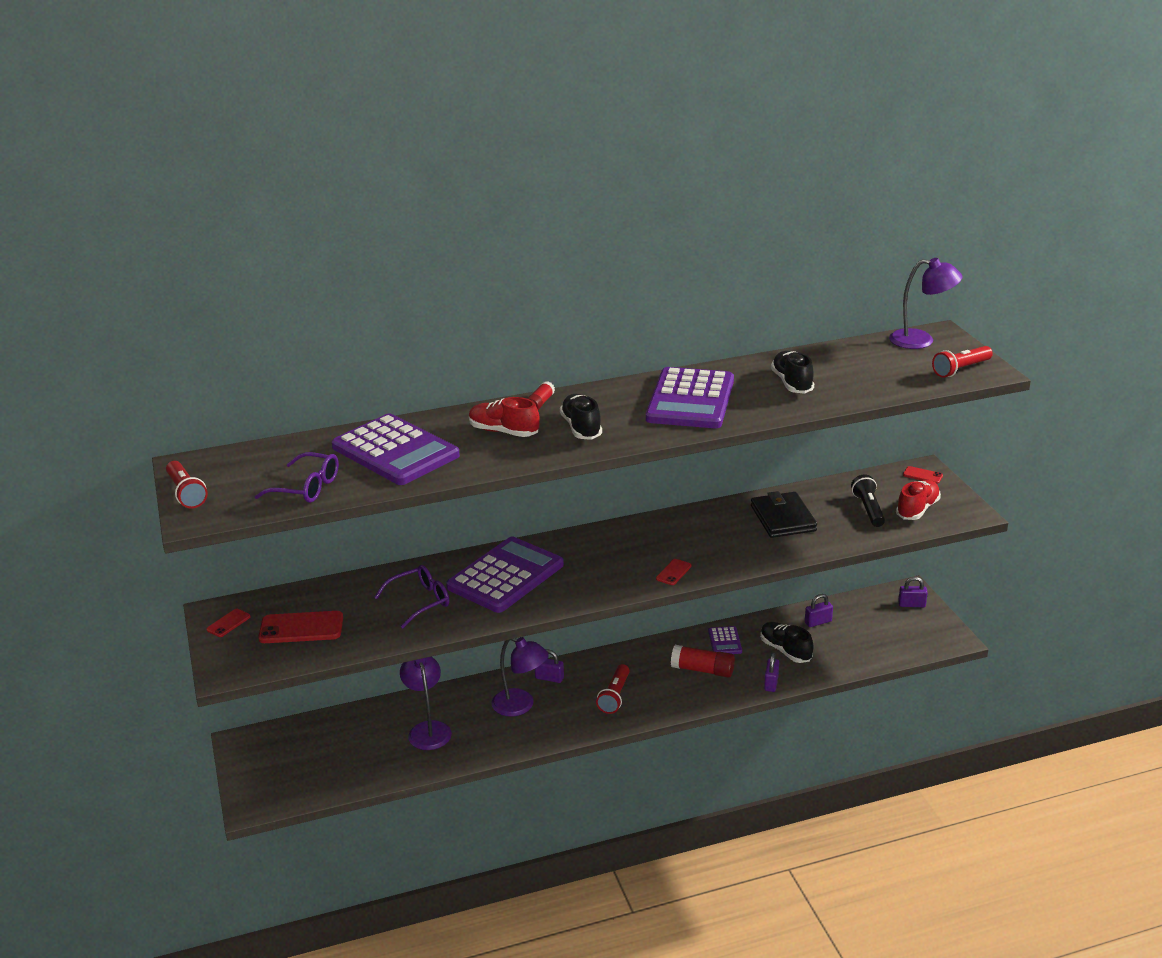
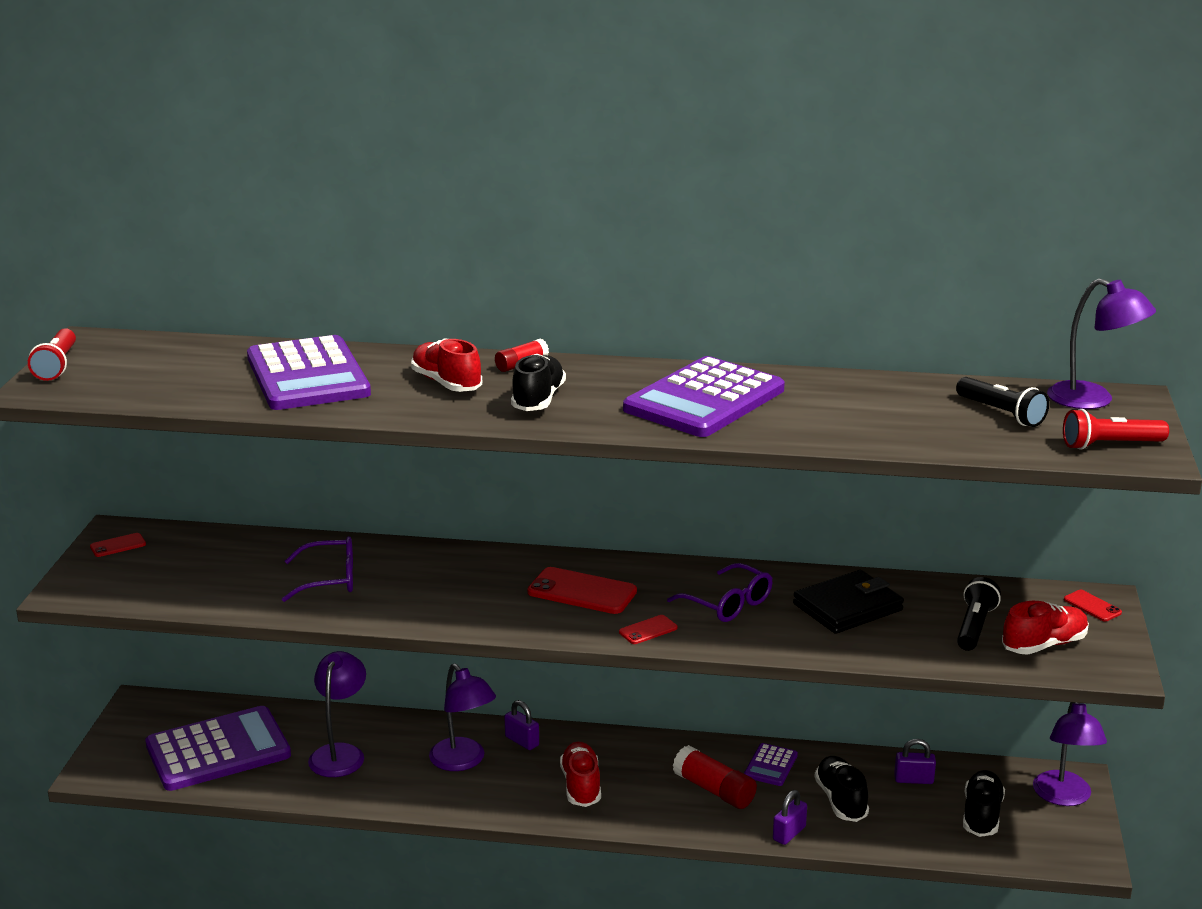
camera: 25 degrees right, 5 degrees down
(301, 628) = (183, 571): red phone -> red phone (582, 592)
(306, 487) = (176, 388): purple glasses -> purple glasses (727, 604)
(505, 576) = (448, 579): purple calculator -> purple calculator (218, 750)
(615, 696) = (581, 786): red flashlight -> red shoe
(783, 518) = (848, 607): black wallet -> black wallet turned 45 degrees clockwise
(792, 383) = (855, 410): black shoe -> black shoe (981, 815)
(879, 363) = (1001, 413): none -> black flashlight
(911, 604) = (1064, 797): purple padlock -> purple lamp

